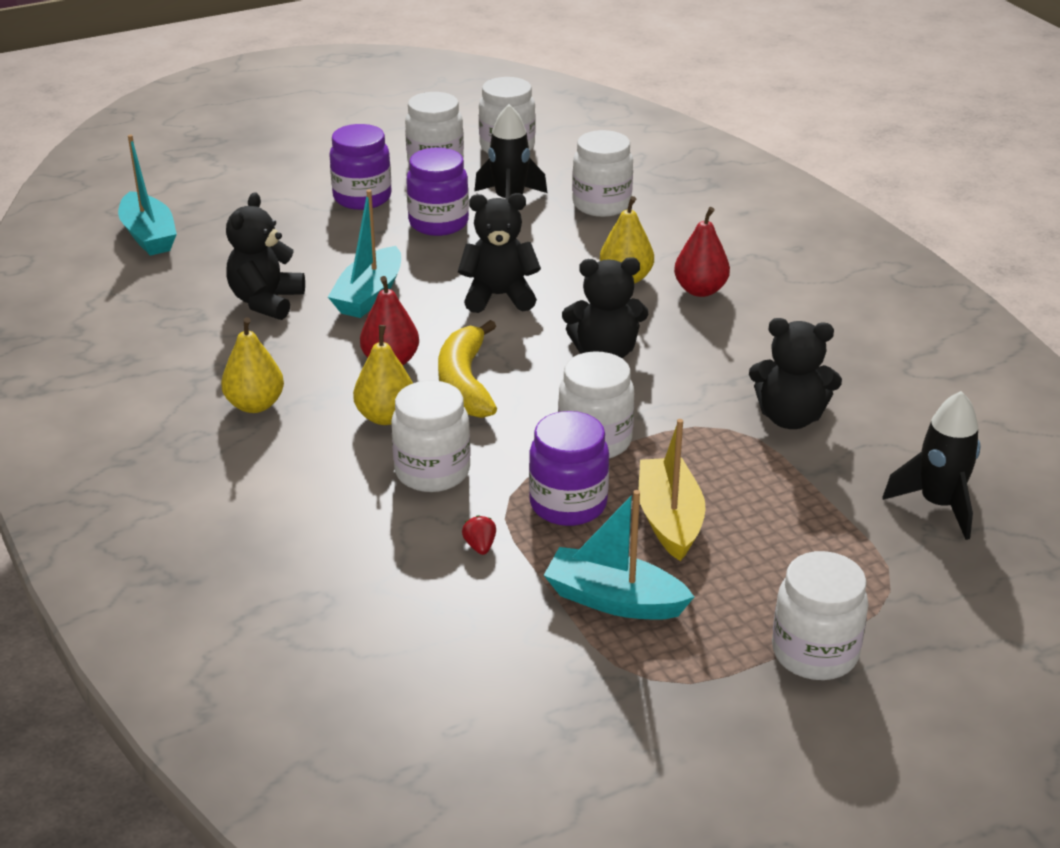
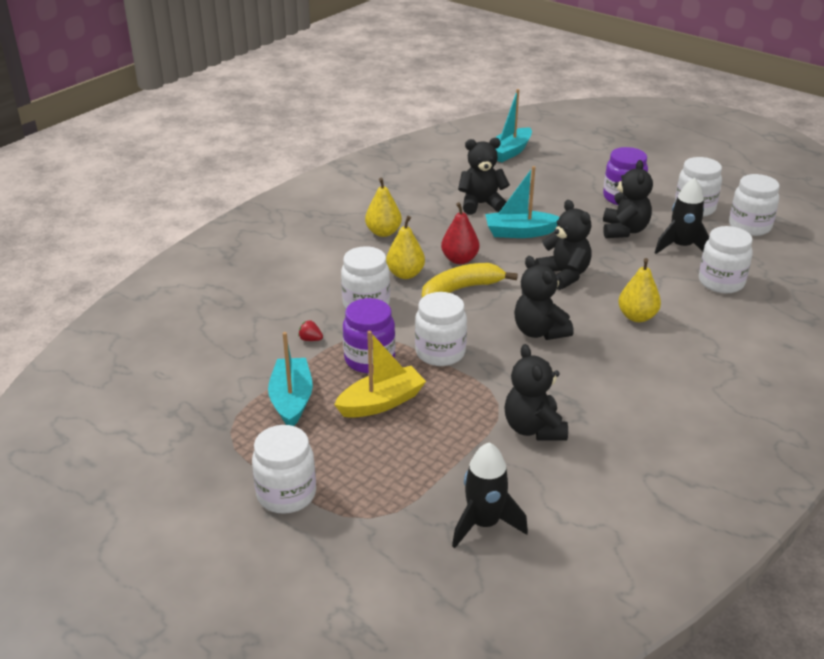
camera: 65 degrees right, 0 degrees up
(438, 223) = (624, 230): purple jar -> black teddy bear
(480, 546) = (310, 339): red strawberry -> red strawberry turned 120 degrees counterclockwise
(700, 290) = (656, 351): red pear -> none

